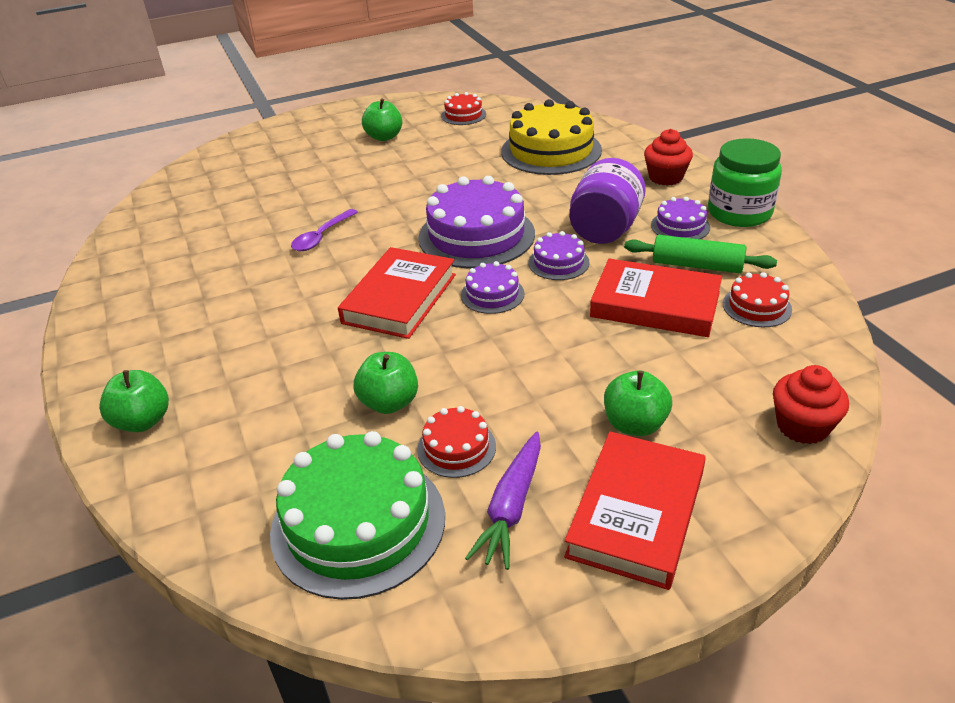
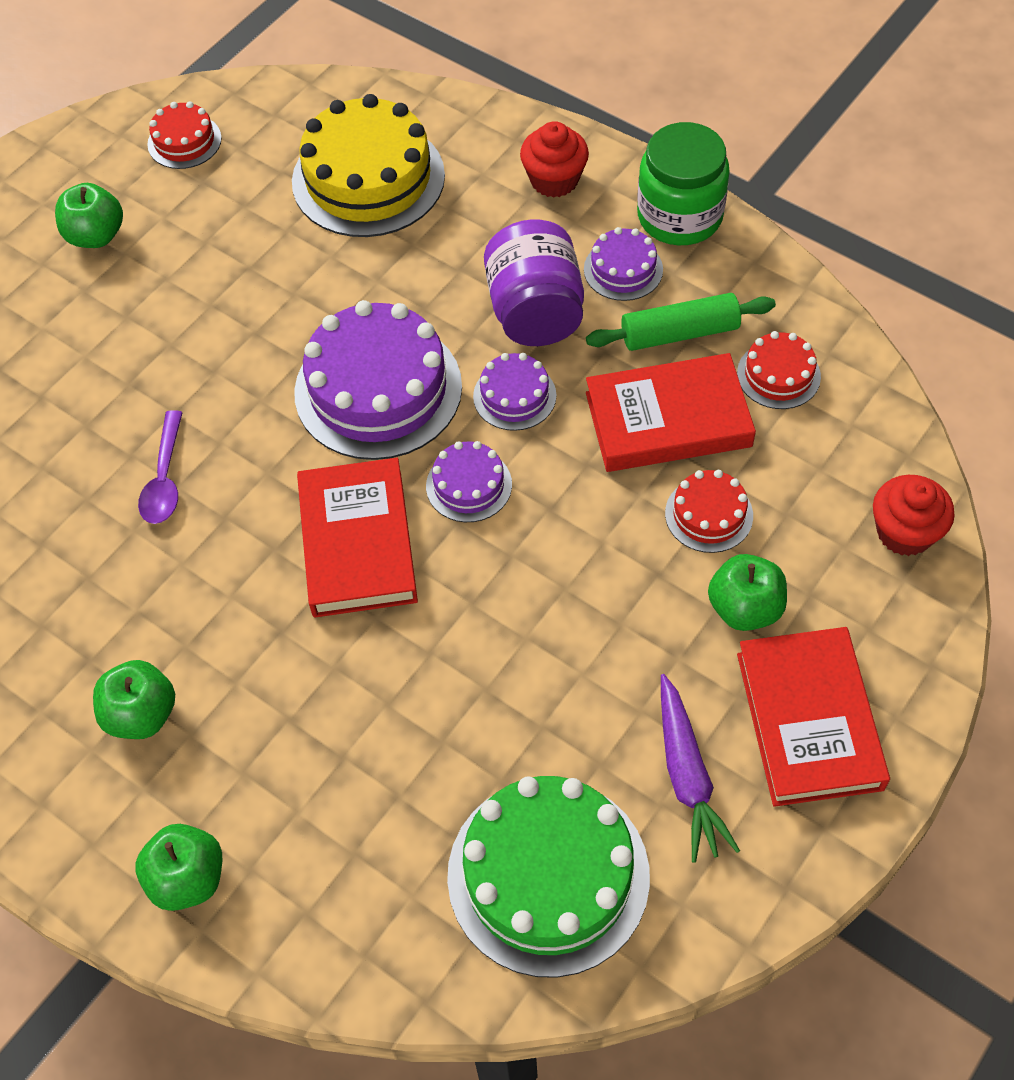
camera: 30 degrees left, 20 degrees up
(389, 403) = (465, 707): green apple -> green apple (141, 714)
(456, 447) = (582, 730): red cake -> red cake (709, 514)

